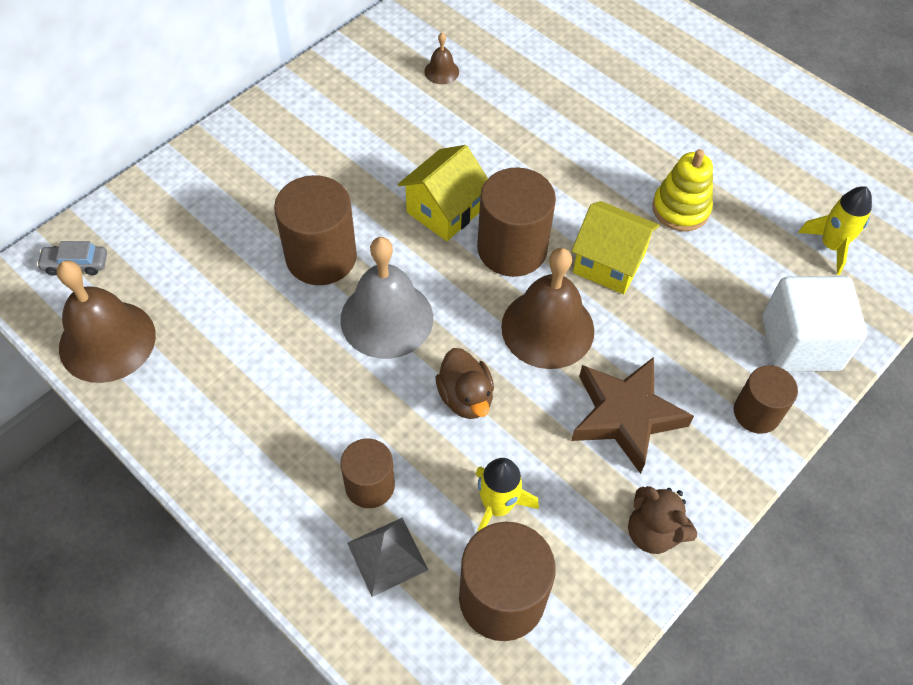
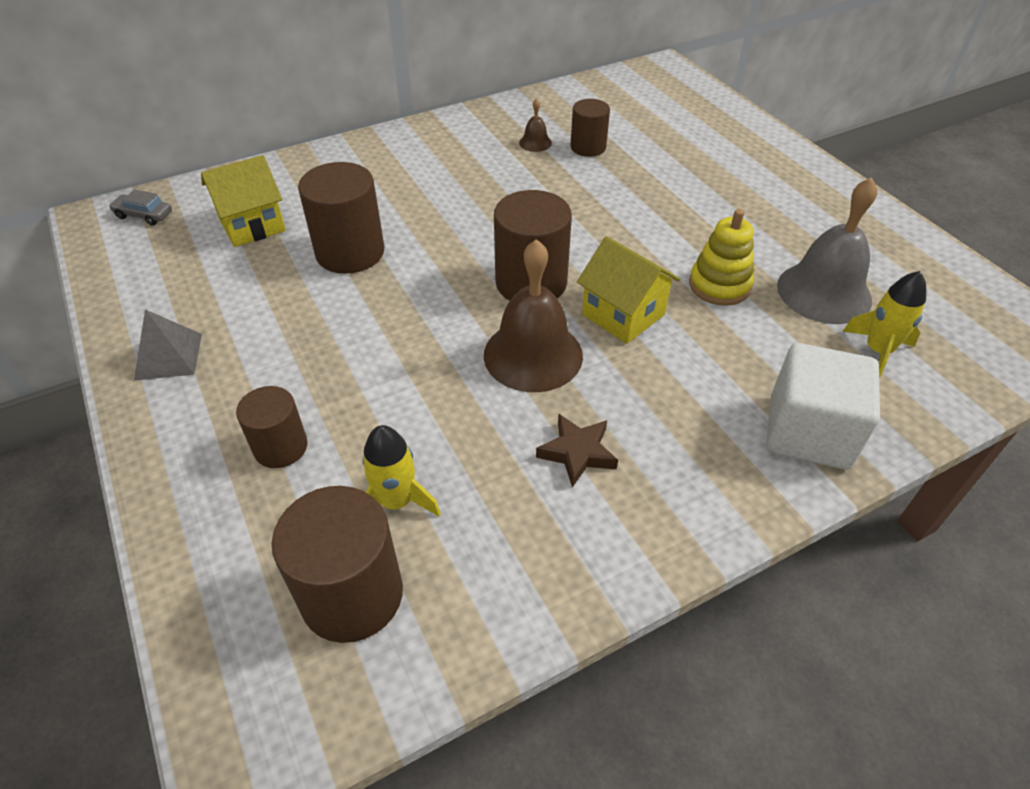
camera: 20 degrees right, 10 degrees down
(107, 341) = (129, 274): brown bell -> none
(386, 318) = (380, 311): grey bell -> grey bell (824, 292)
(387, 556) = (258, 517): grey pyramid -> grey pyramid (168, 356)
(444, 211) = (482, 241): yellow house -> yellow house (252, 225)
(465, 397) = (419, 394): brown duck -> none
(625, 416) = (577, 453): brown star -> brown star, size x0.59
(653, 532) = (555, 577): brown teddy bear -> none
(756, 413) = (729, 487): brown cylinder -> brown cylinder (588, 147)

